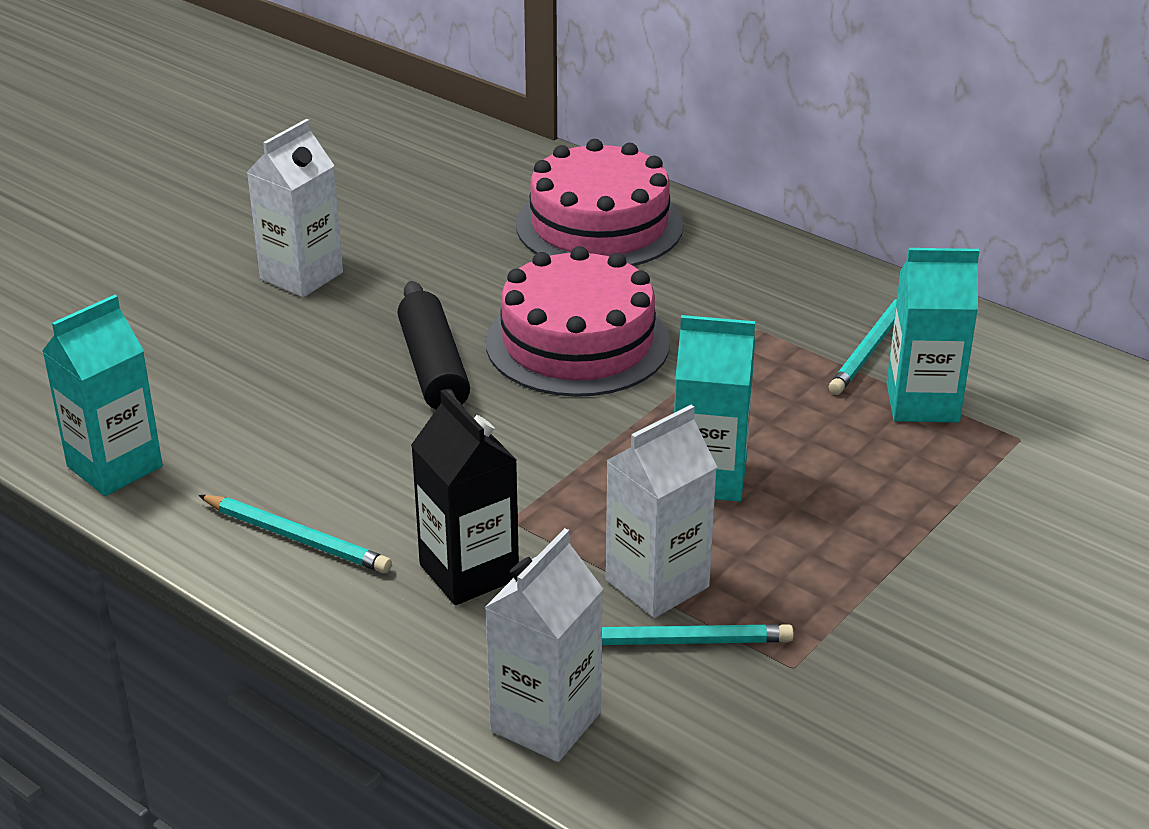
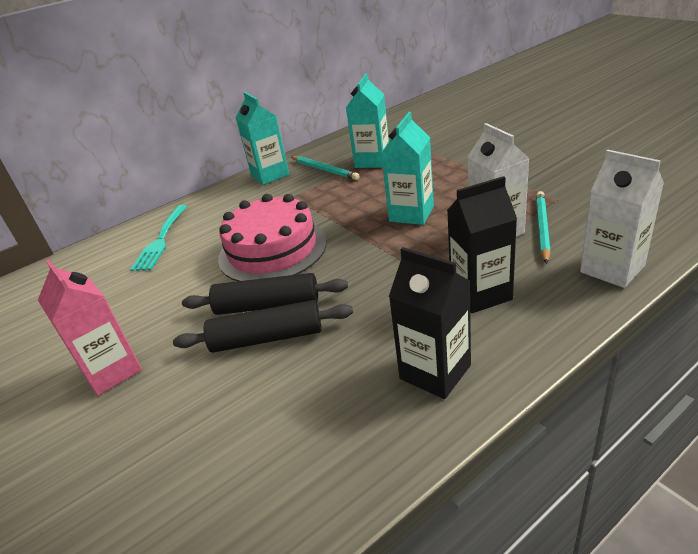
camera: 70 degrees left, 0 degrees up
(115, 466) = (313, 494): turquoise carton -> turquoise carton (270, 175)
(296, 538) = (435, 372): turquoise pencil -> black carton
(301, 276) = (112, 371): white carton -> pink carton
(363, 383) = (267, 338): none -> black rolling pin
(599, 225) = (161, 239): pink cake -> turquoise fork

